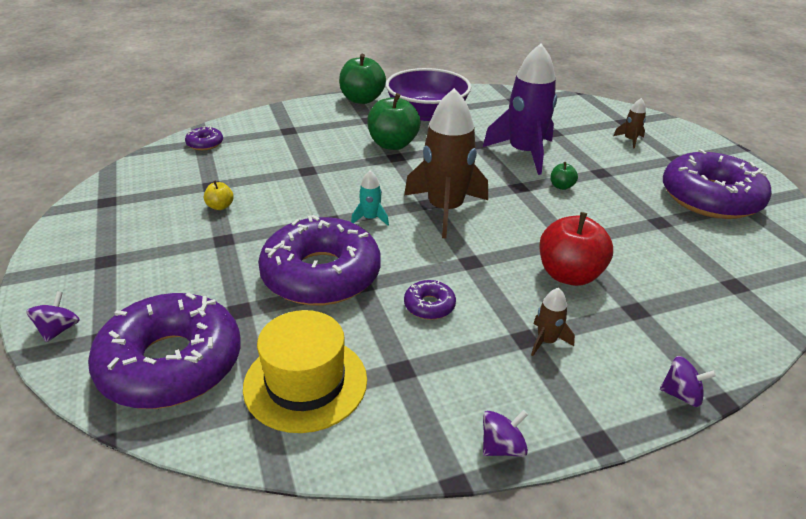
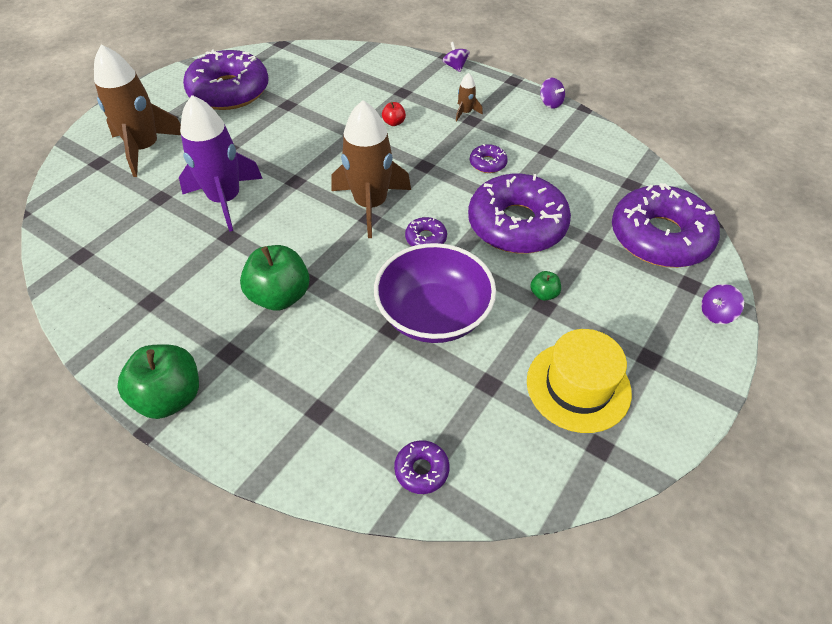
camera: 125 degrees left, 15 degrees up
(220, 206) = (510, 346): yellow apple -> none
(305, 383) = (599, 178): yellow hat -> yellow hat (578, 386)
(370, 218) = (426, 238): turquoise rocket -> purple donut
(427, 113) = (175, 310): purple bowl -> purple bowl (433, 314)
(502, 447) = (550, 103): purple spinning top -> purple spinning top turned 150 degrees counterclockwise
(561, 186) = (273, 160): green apple -> green apple (543, 294)
(569, 275) = (394, 122): red apple -> red apple, size x0.46
(630, 140) = (145, 149): brown rocket -> brown rocket, size x2.36

